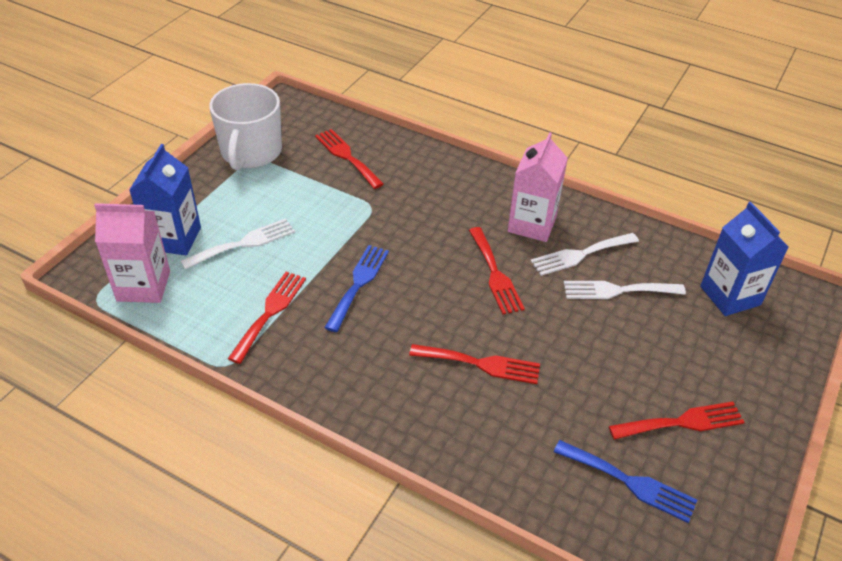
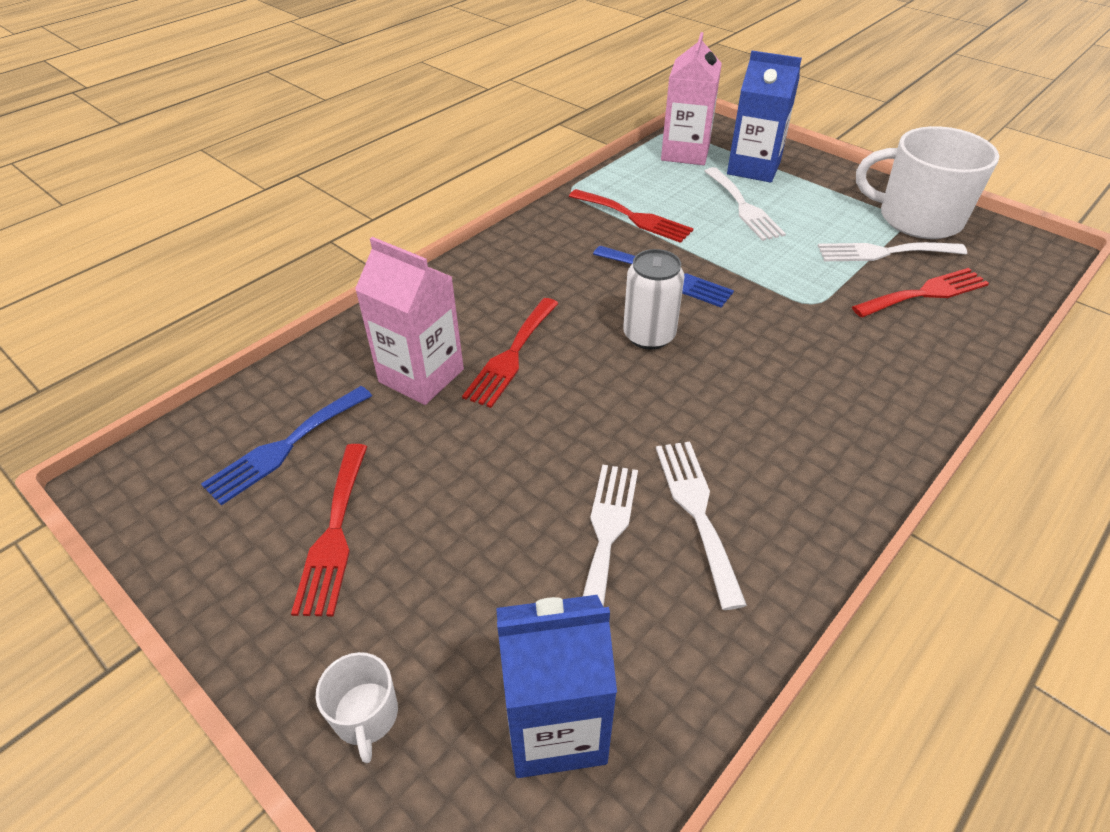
camera: 105 degrees right, 0 degrees up
(300, 171) = (884, 252): none -> white fork
(433, 288) = (649, 335): none -> white can
(495, 274) = (666, 399): red fork -> none
(532, 224) = (776, 466): pink carton -> pink carton (421, 375)
(771, 369) = (366, 716): none -> white mug

